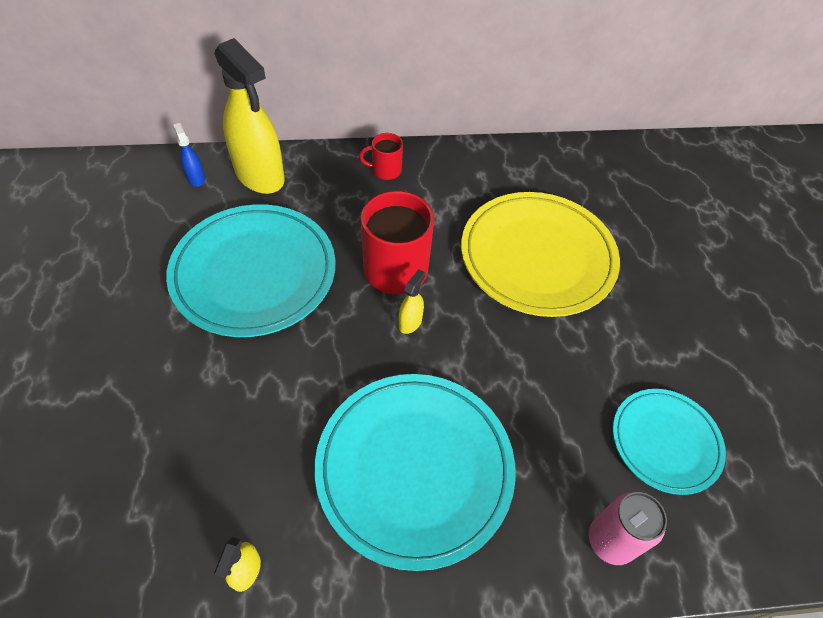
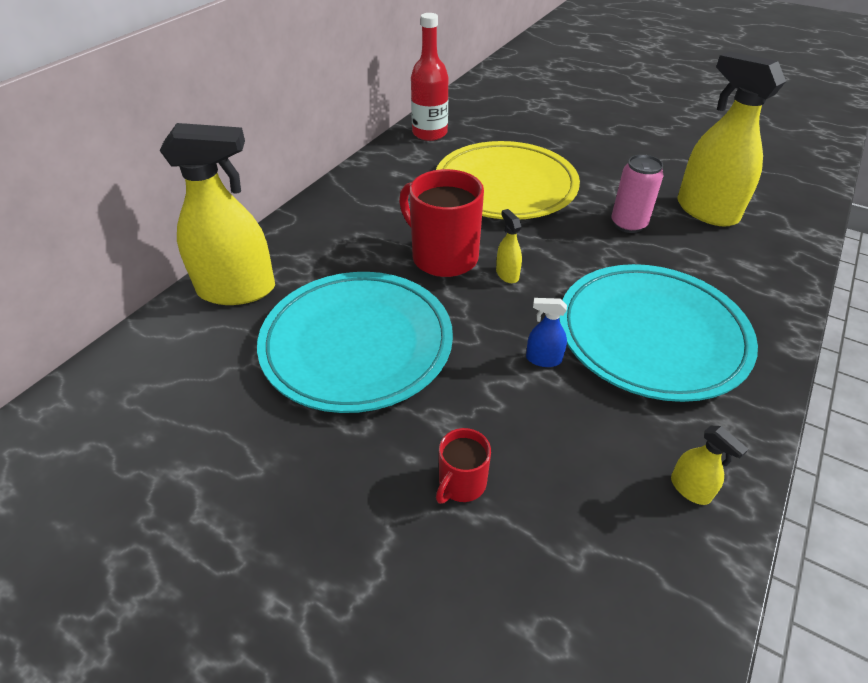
camera: 50 degrees left, 10 degrees down
(196, 178) = (180, 336): blue spray bottle -> blue spray bottle (543, 359)
(385, 170) = (330, 215): red mug -> red mug (461, 483)
(565, 162) = (429, 133): none -> red bottle
(610, 541) = (768, 269): pink can -> pink can (628, 224)
(665, 442) = (706, 211): turquoise plate -> yellow spray bottle

